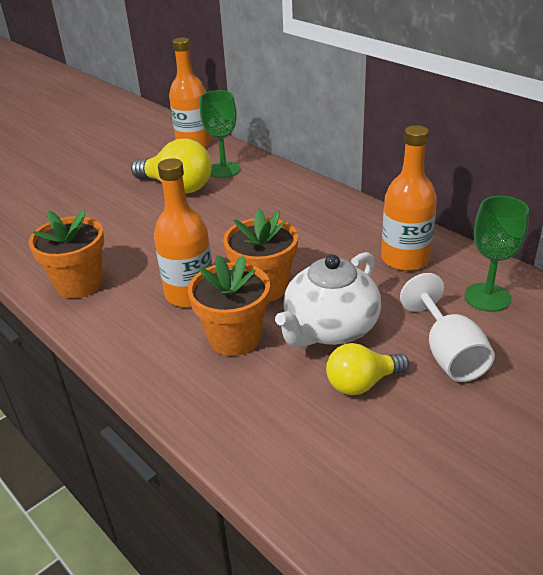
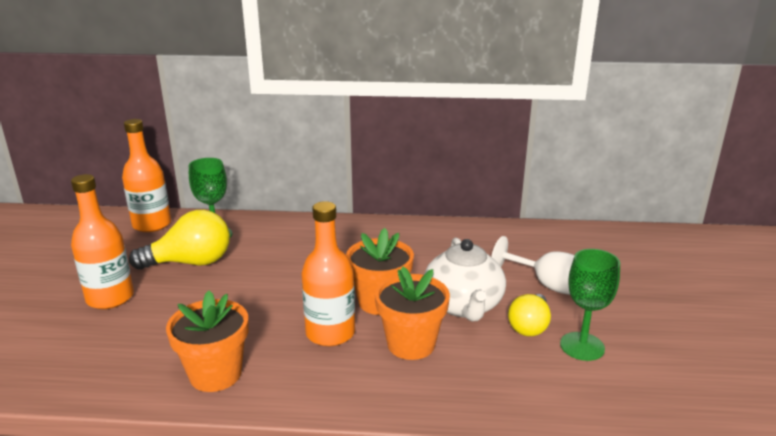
camera: 45 degrees left, 10 degrees down
(405, 259) = (445, 243): orange bottle -> orange bottle (110, 298)
(487, 297) = (522, 245): green goblet -> green goblet (582, 346)

